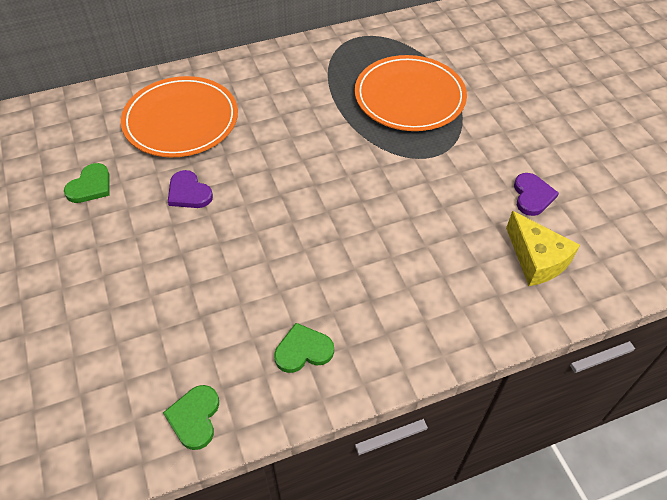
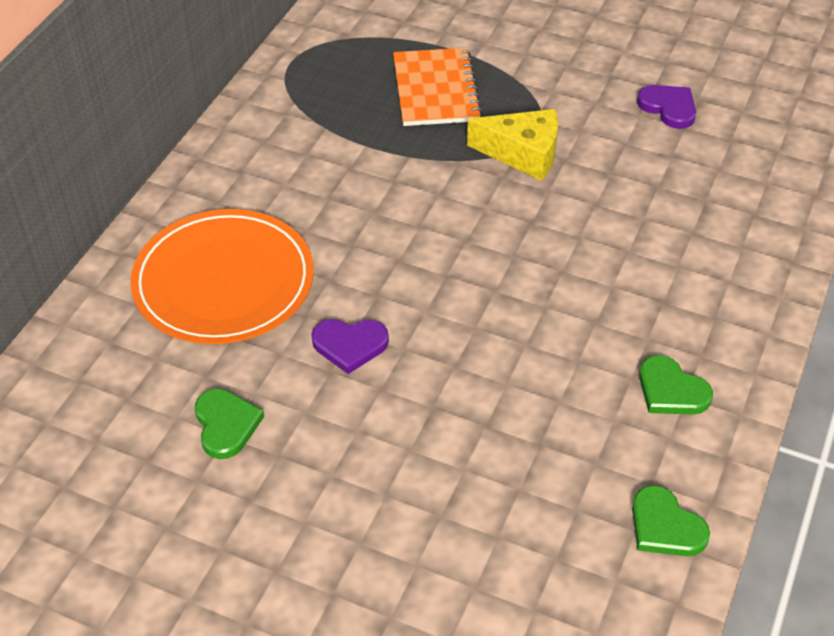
camera: 45 degrees left, 5 degrees down
(303, 350) = (671, 390): green heart -> green heart turned 75 degrees counterclockwise
(409, 97) = (435, 90): orange plate -> orange notebook
(536, 259) = (743, 160): yellow cheese -> yellow cheese (523, 154)

